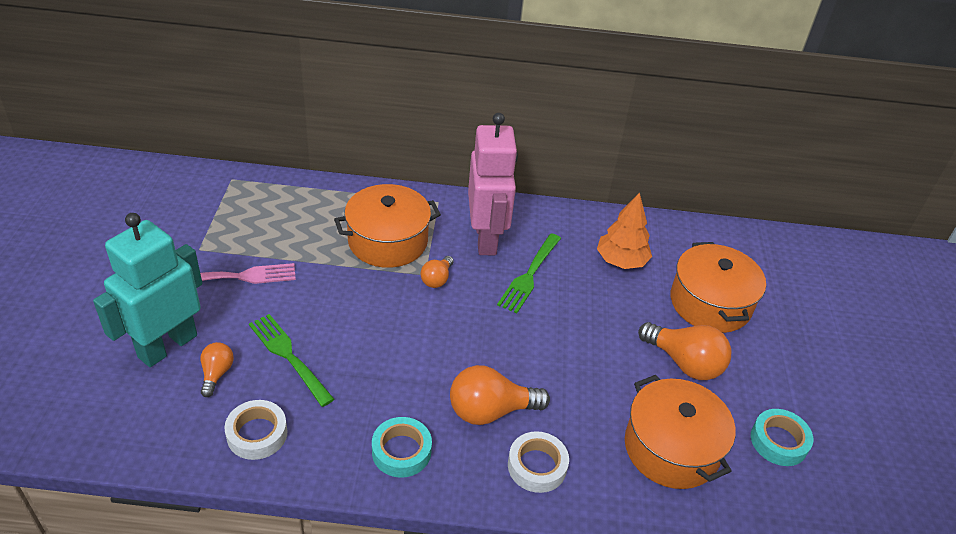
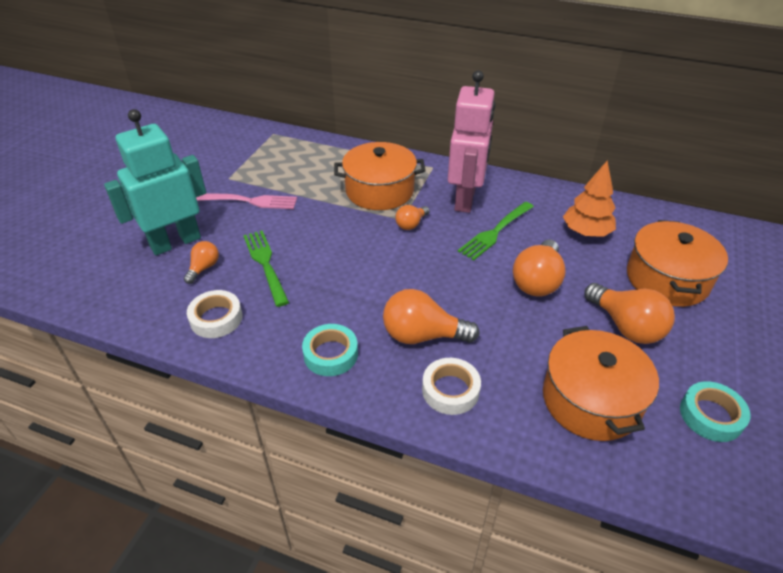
camera: 20 degrees right, 0 degrees up
(588, 327) = (537, 281): none -> orange light bulb

